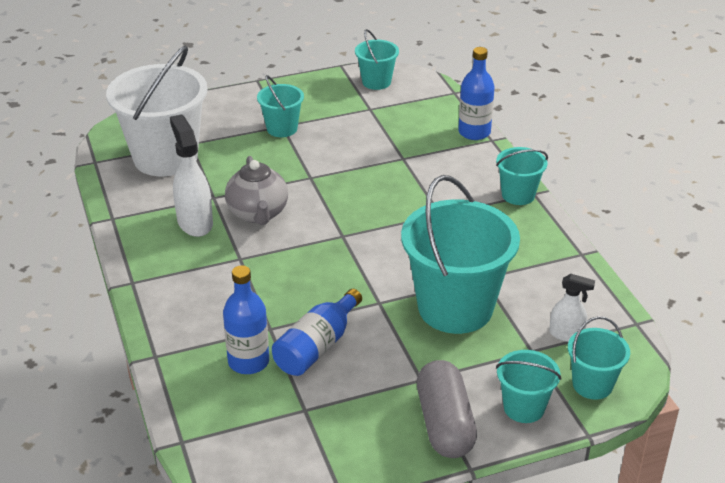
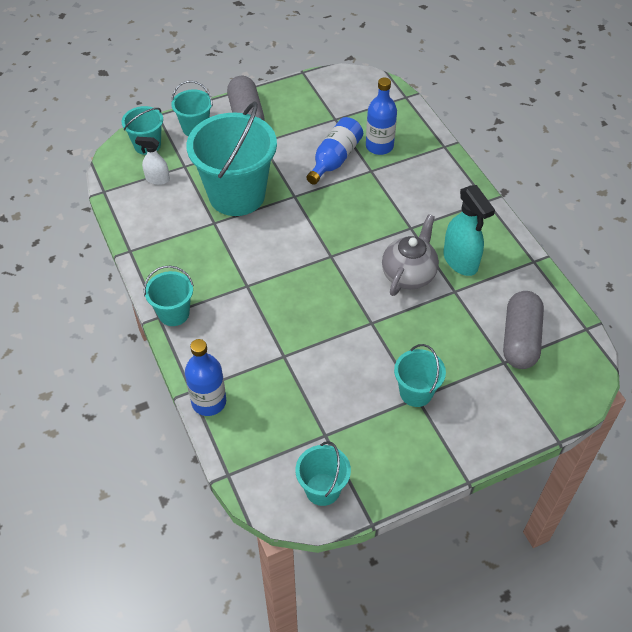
camera: 175 degrees right, 15 degrees up
(165, 157) = (520, 339): white bucket -> grey capsule
(195, 222) = (460, 261): white spray bottle -> turquoise spray bottle
(258, 214) = (409, 274): grey teapot -> grey teapot turned 45 degrees clockwise

